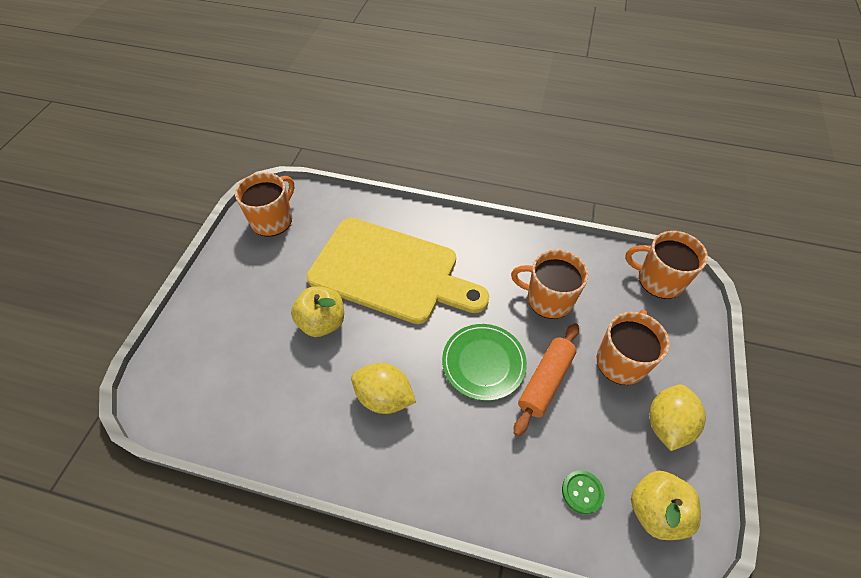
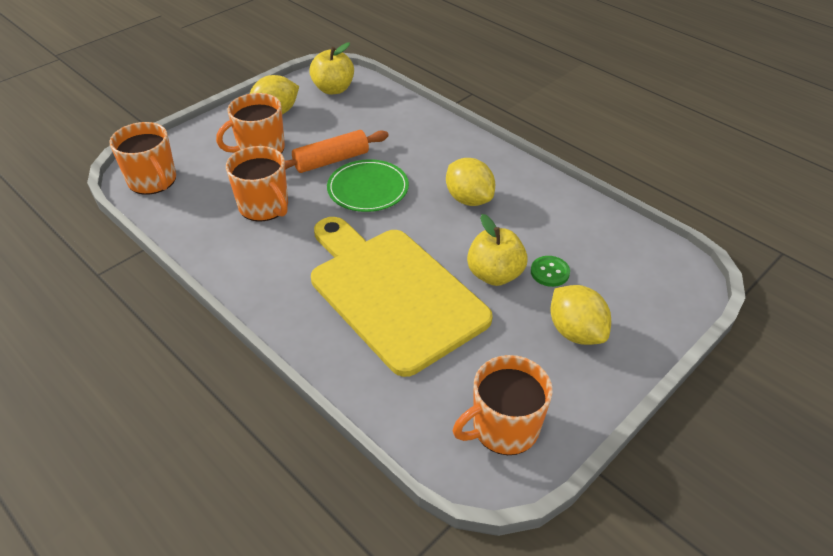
camera: 150 degrees left, 10 degrees down
(243, 301) = (576, 332): none -> yellow lemon
(582, 492) = (368, 109): green button -> green button (550, 272)

